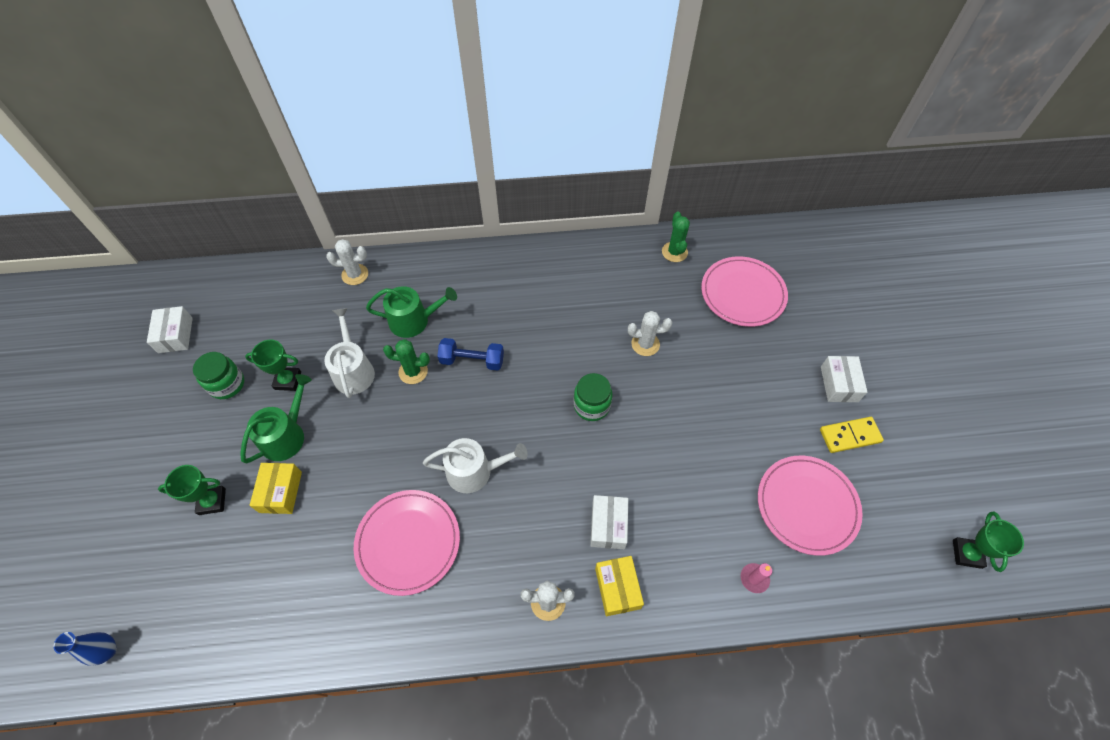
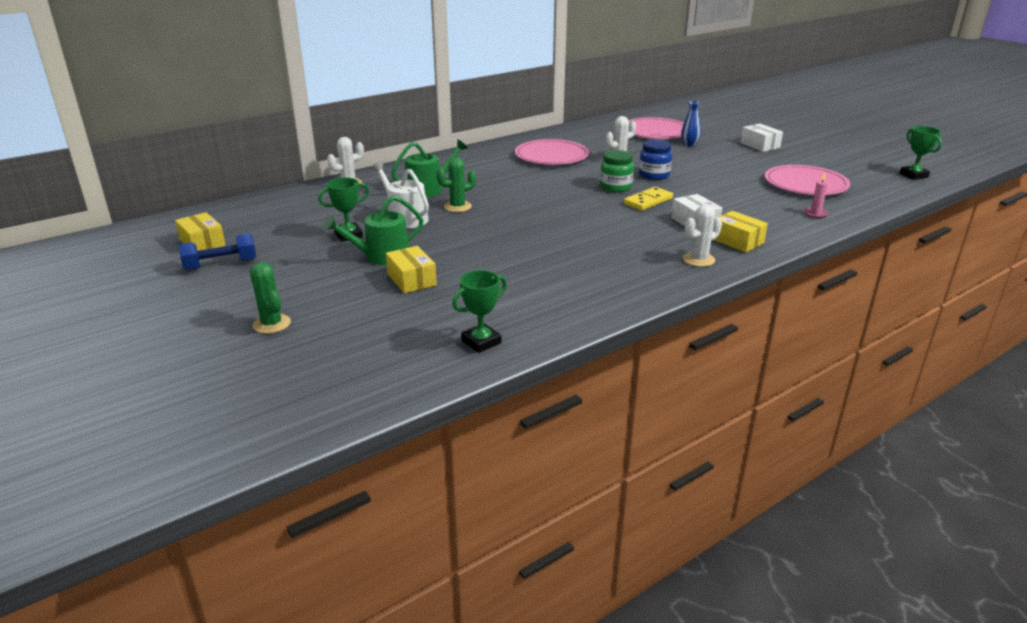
camera: 30 degrees left, 30 degrees down
(108, 651) = (338, 399): blue vase -> blue vase (689, 144)
(175, 335) = (202, 243): white box -> yellow box
(212, 501) = (349, 301): green trophy -> green trophy (481, 342)
(227, 384) = (289, 250): green jar -> none
(286, 435) = (381, 256): green watering can -> green watering can turned 120 degrees counterclockwise
(408, 542) = (556, 269): pink plate -> pink plate (551, 156)
(472, 360) = (500, 192): blue dumbbell -> blue dumbbell (221, 265)
(475, 471) = (567, 229): white watering can -> none
(653, 398) = (654, 175): none -> blue jar
(674, 252) = (589, 128): green cactus -> green cactus (271, 324)
(850, 436) = (793, 158): yellow domino -> yellow domino (648, 201)

